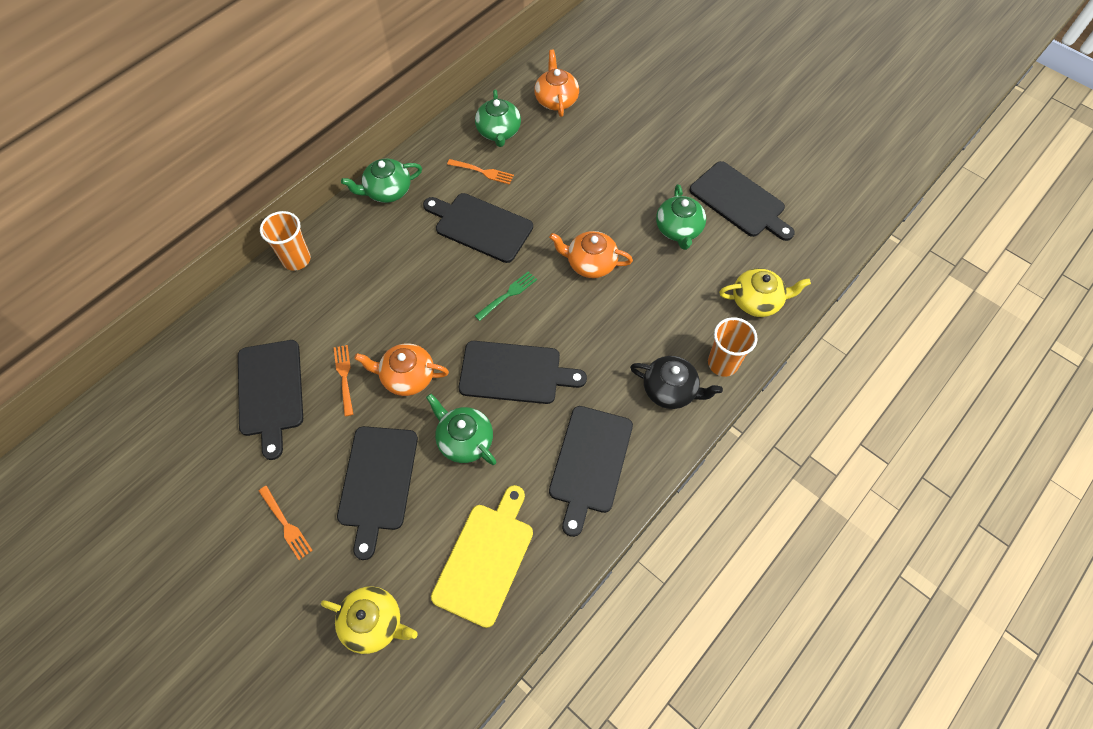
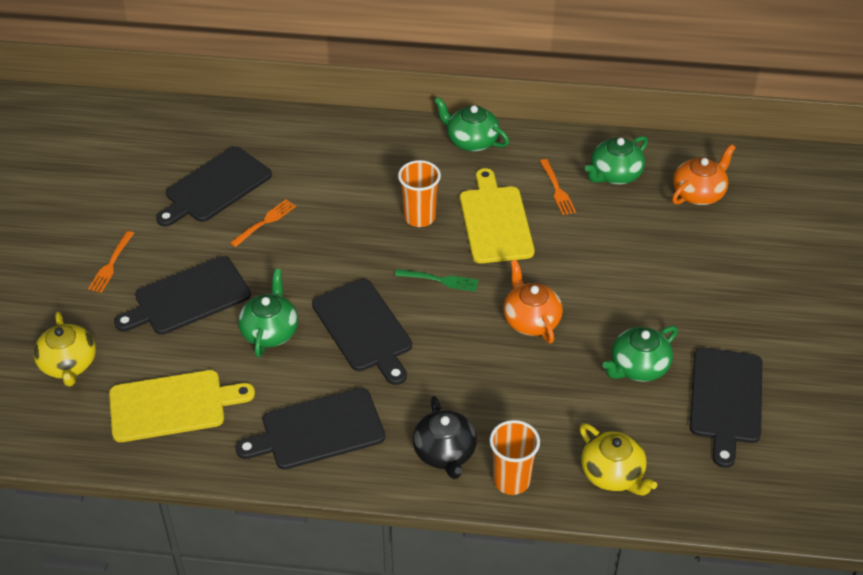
camera: 55 degrees right, 15 degrees down
(296, 259) = (348, 128): orange cup -> orange cup (419, 217)
(407, 376) = (299, 260): orange teapot -> none
(480, 226) = (495, 221): black cutting board -> yellow cutting board

